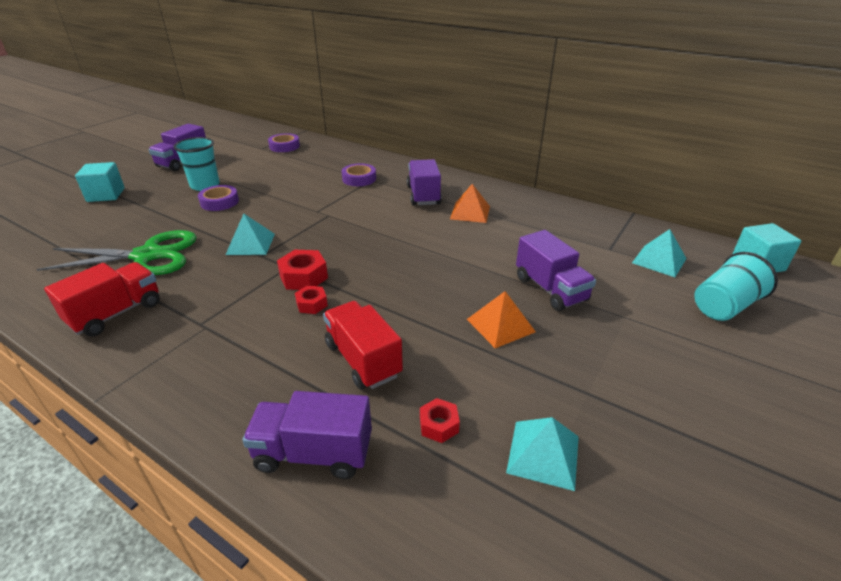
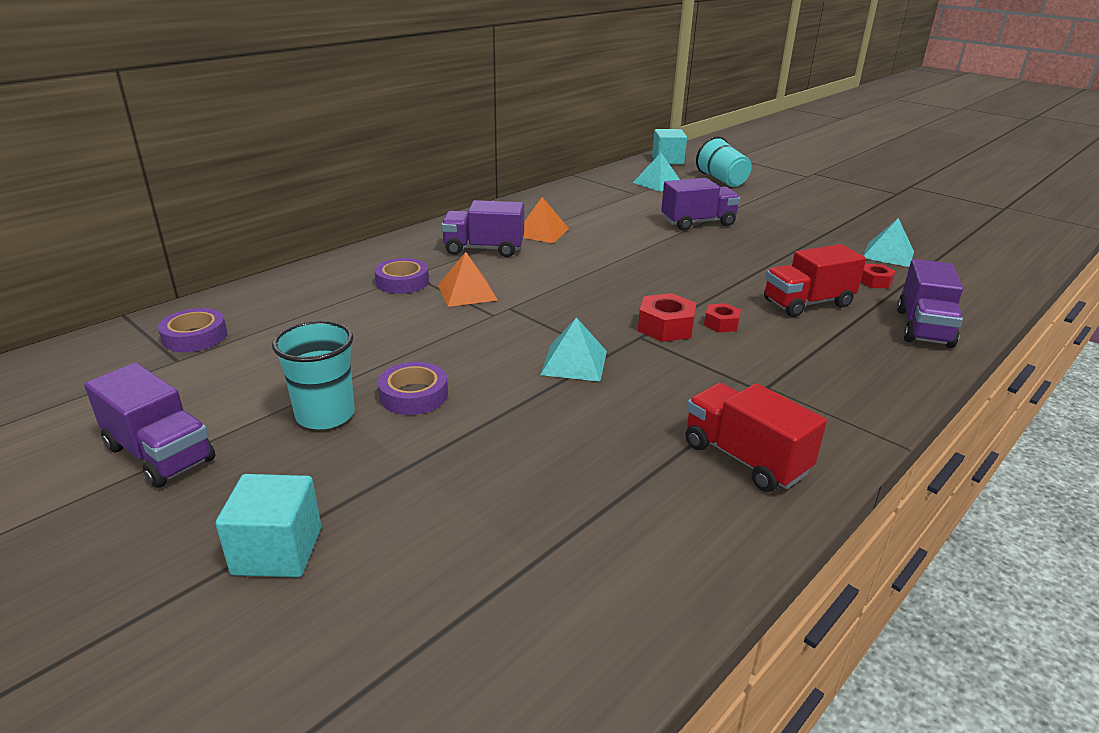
camera: 80 degrees left, 5 degrees down
(147, 256) = (586, 451): green scissors -> none
(500, 325) = (750, 247): orange pyramid -> orange pyramid (467, 292)

